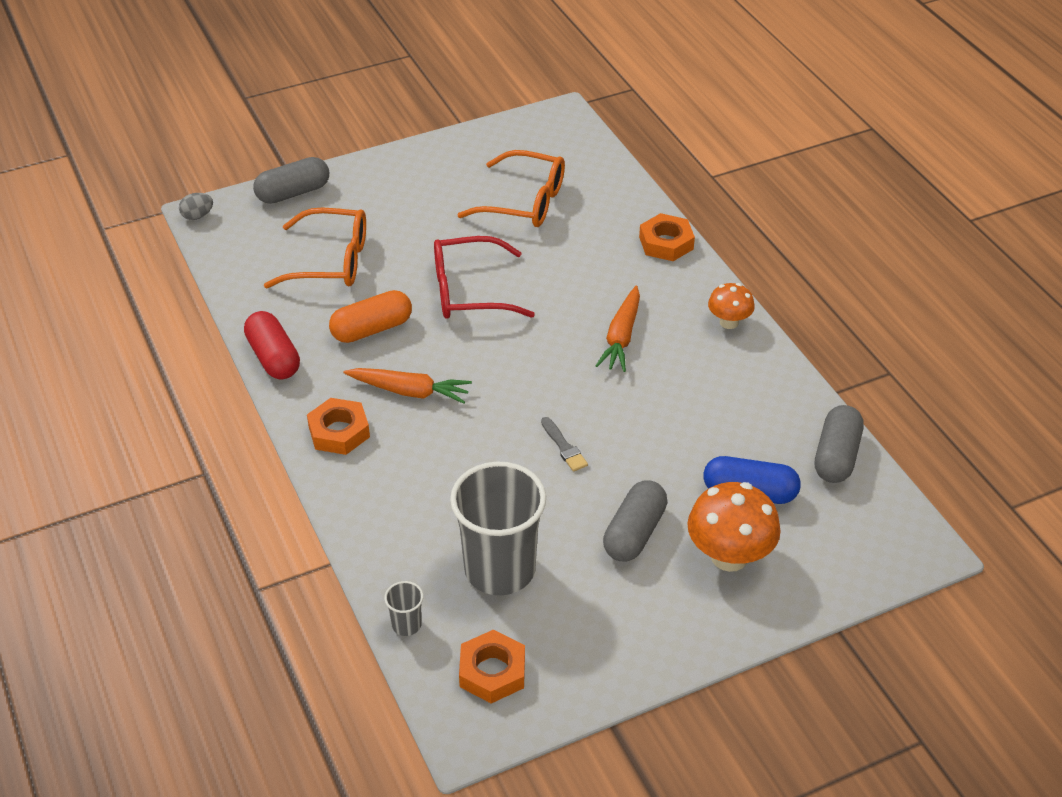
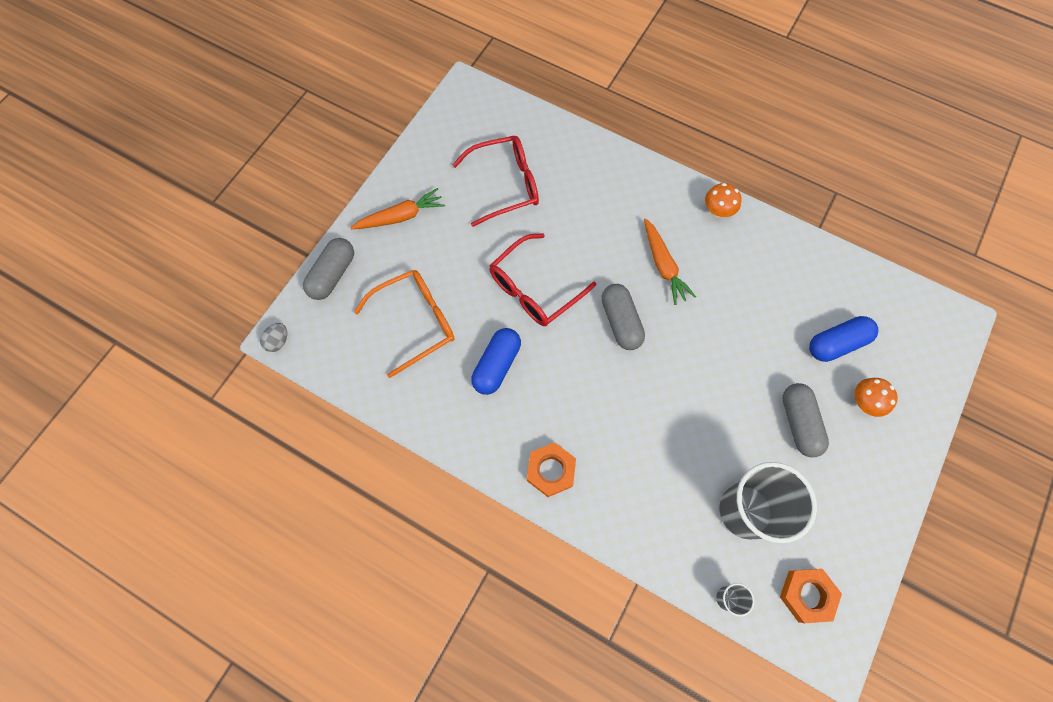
camera: 35 degrees left, 25 degrees up
(273, 358) = (450, 436): red capsule -> none
(372, 329) = (497, 365): orange capsule -> blue capsule
(409, 391) = (568, 403): orange carrot -> orange carrot (401, 216)
(524, 202) = (505, 185): orange glasses -> red glasses
(564, 447) = (703, 382): grey brush -> none
(666, 243) = (626, 166): orange nut -> none
(729, 556) = (864, 402): orange mushroom -> orange mushroom, size x0.59
(836, 456) = (861, 281): grey capsule -> grey capsule (620, 322)

